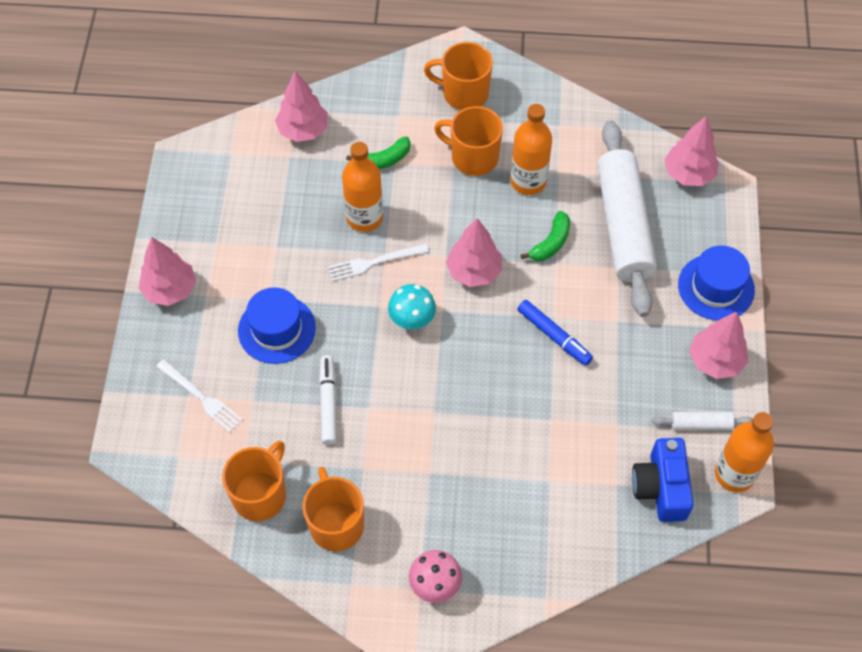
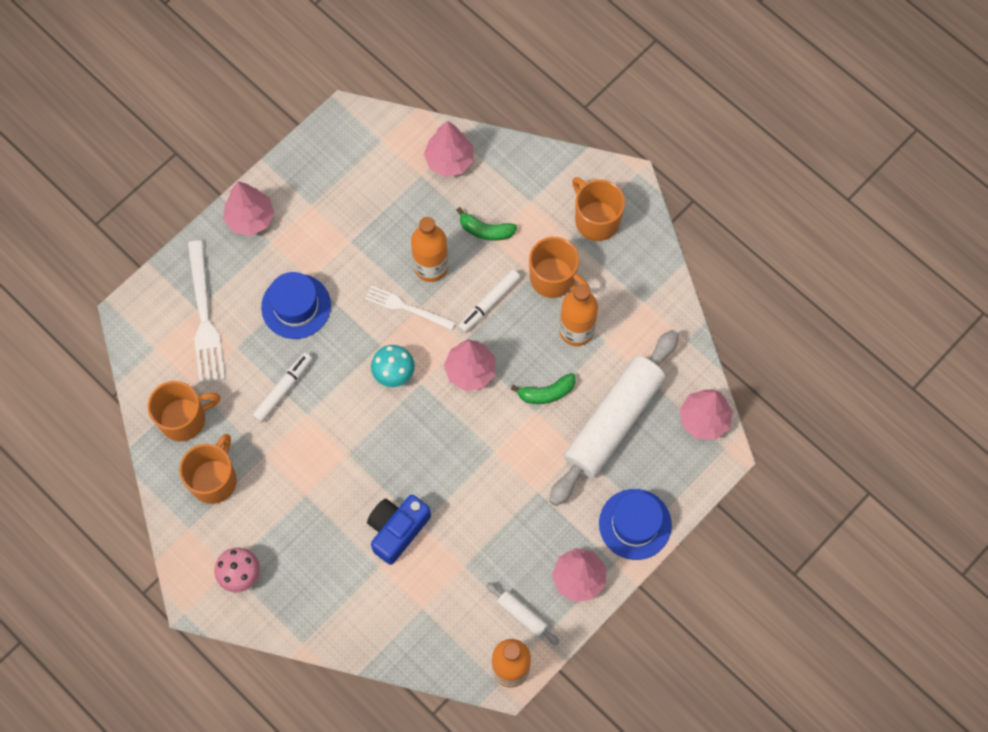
camera: 40 degrees right, 10 degrees up
(201, 397) = (204, 317): white fork -> white fork, size x1.59
(439, 211) = (489, 303): none -> white marker
(473, 157) = (554, 279): orange mug -> orange mug turned 150 degrees clockwise
(554, 336) = (481, 465): blue marker -> none
(661, 487) = (450, 635): blue camera -> blue camera (397, 530)

